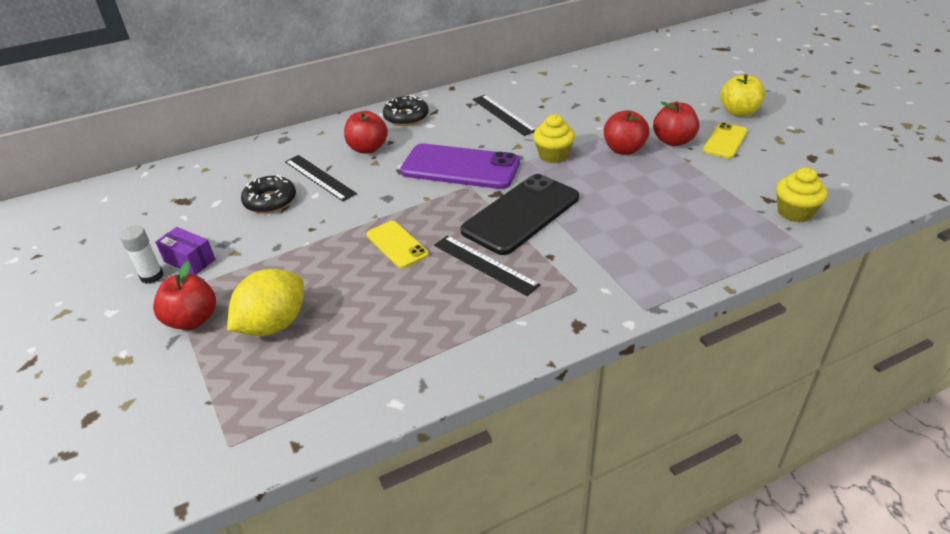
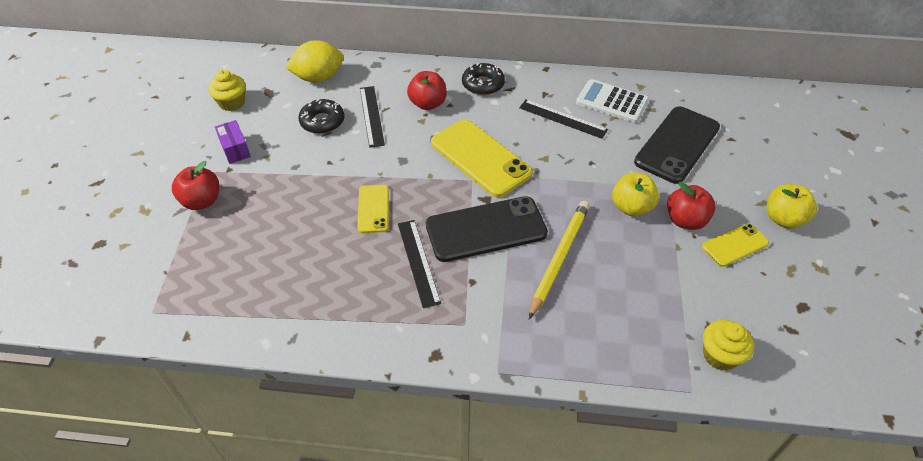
camera: 30 degrees right, 10 degrees up
(152, 276) = (205, 150): white glue stick -> none
(273, 324) = (244, 233): yellow lemon -> yellow lemon (318, 78)
(460, 167) = (480, 158): purple phone -> yellow phone
(503, 115) = (563, 118): black ruler -> black ruler turned 60 degrees counterclockwise
(531, 90) = (612, 102): none -> white calculator
(553, 155) = (565, 183): yellow cupcake -> yellow cupcake (232, 103)
(605, 206) = (559, 258): none -> yellow pencil
(613, 98) = (677, 145): none -> black phone
(624, 149) = (631, 207): red apple -> yellow apple

